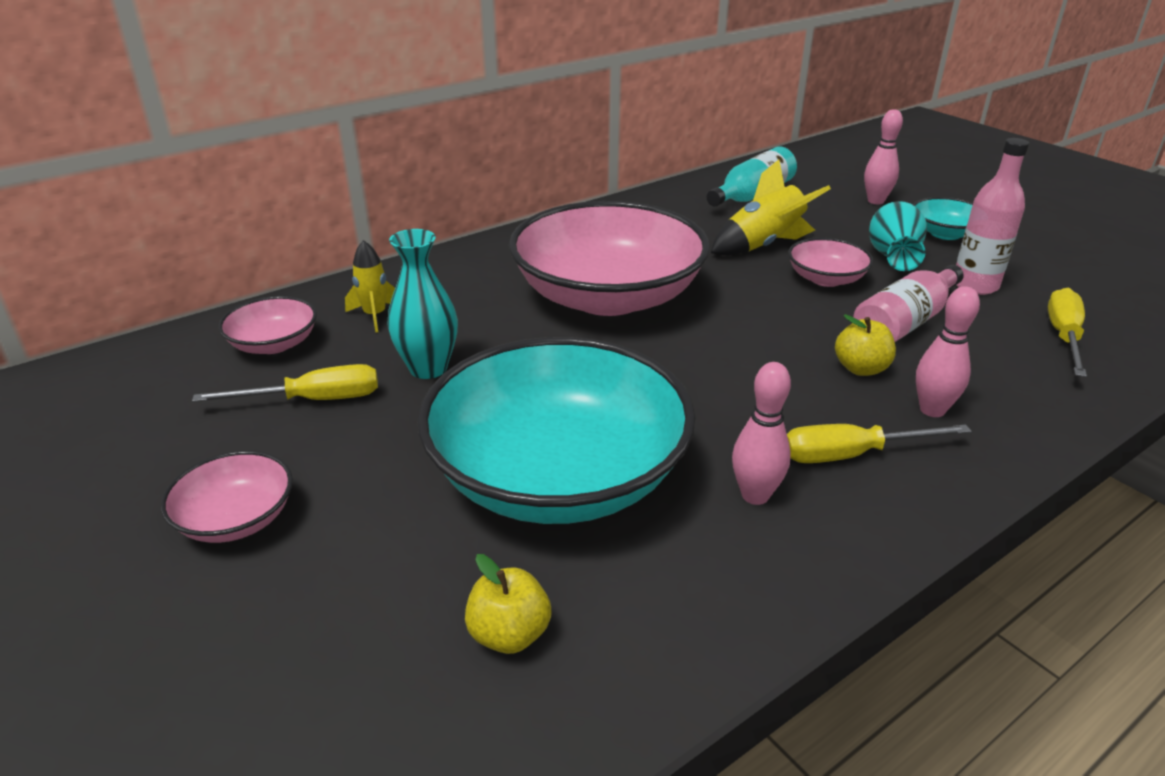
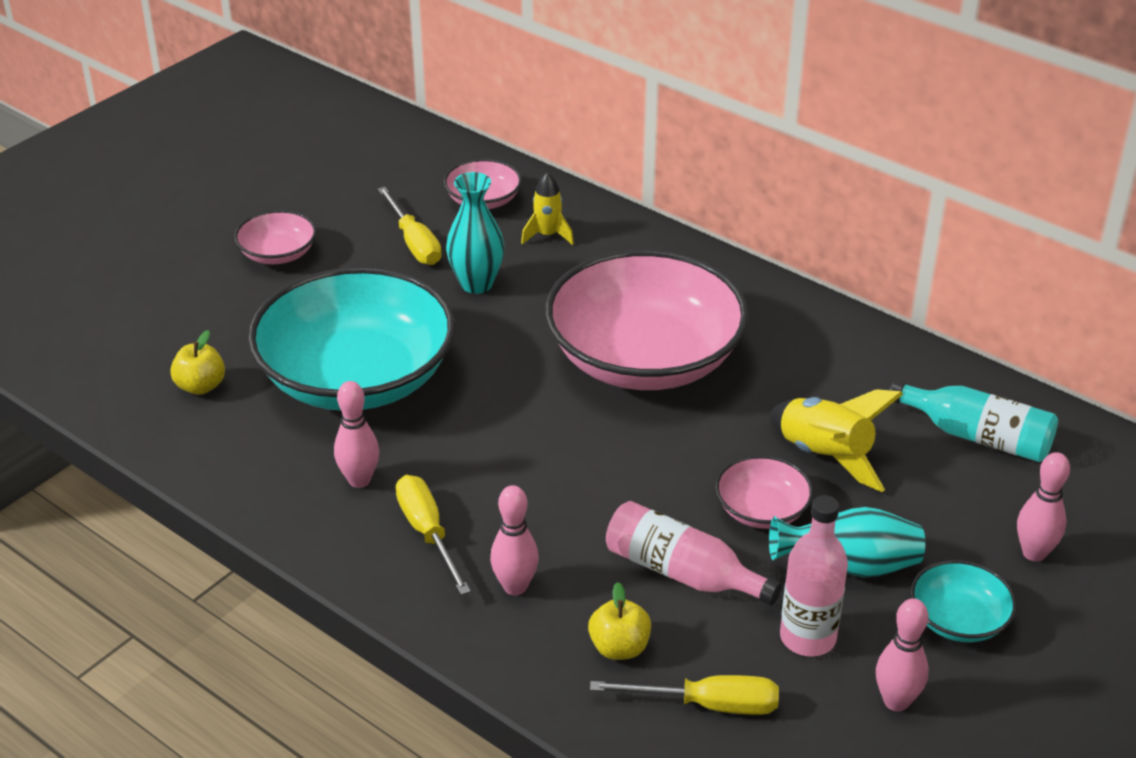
camera: 75 degrees right, 5 degrees up
(861, 369) = (572, 538): yellow apple -> yellow apple (619, 648)
(1034, 266) = (896, 701): none -> pink bowling pin

